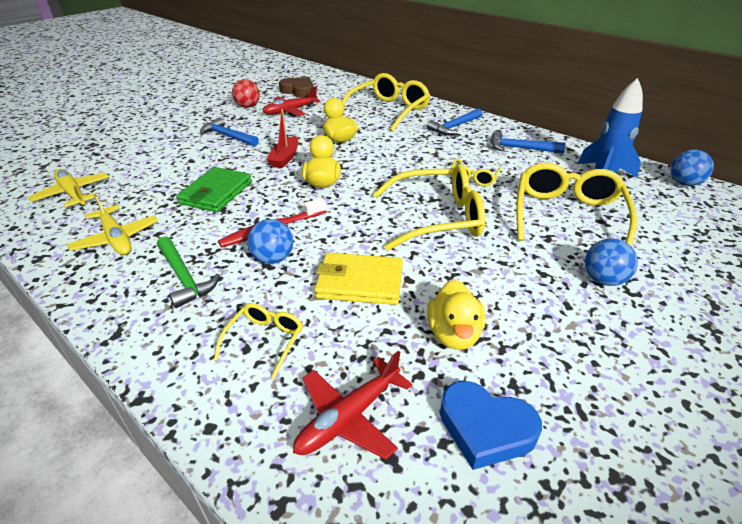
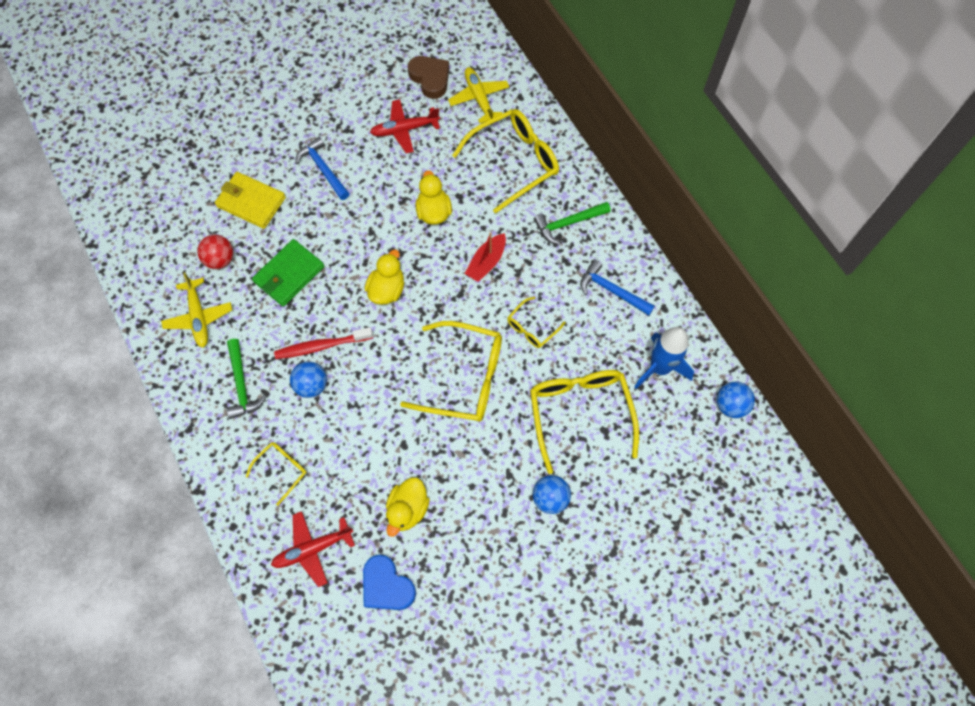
camera: 20 degrees right, 30 degrees up
(73, 194) = (169, 236): yellow plane -> yellow plane (479, 98)
(248, 106) = (361, 103): red ball -> red ball (220, 259)
(285, 158) = (367, 232): red boat -> red boat (486, 262)
(359, 282) = (366, 435): yellow wallet -> yellow wallet (251, 202)
(454, 127) = (568, 223): blue hammer -> green hammer
(567, 215) = (580, 413): yellow glasses -> yellow glasses turned 45 degrees counterclockwise

